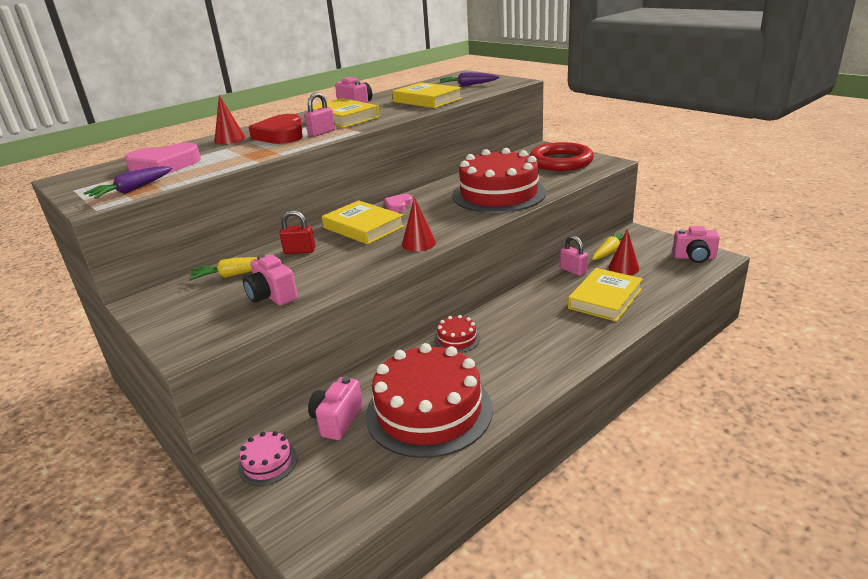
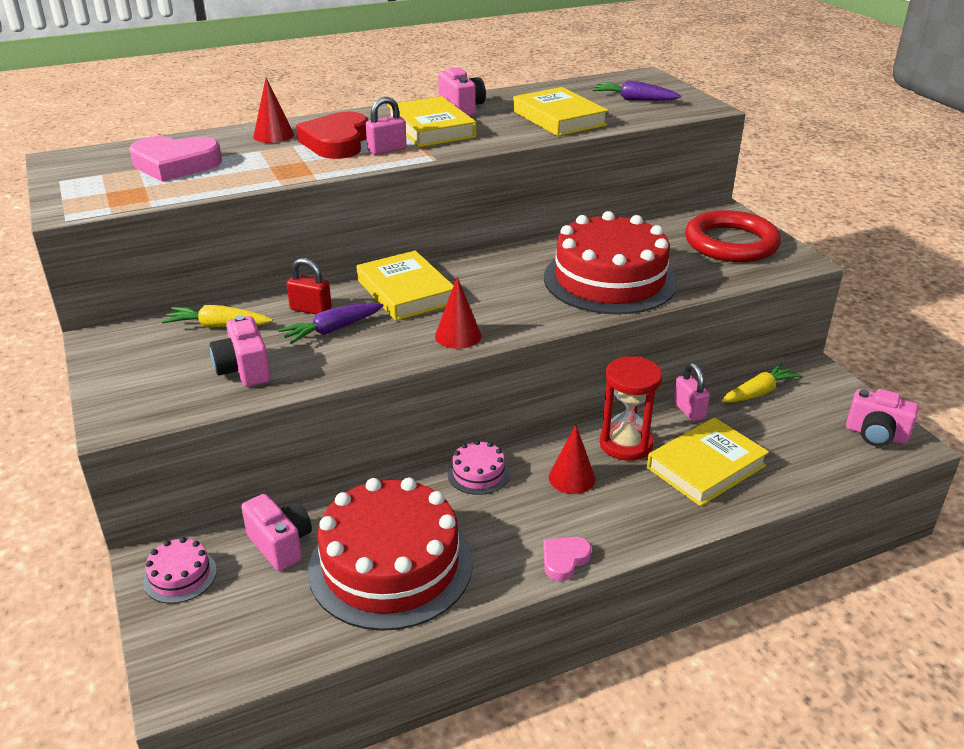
camera: 15 degrees right, 5 degrees up
(132, 190) = (119, 197): purple carrot -> purple carrot (332, 330)
(337, 420) = (280, 544): pink camera -> pink camera turned 105 degrees clockwise
(398, 206) = (469, 267): pink heart -> pink heart (564, 560)
(457, 339) = (478, 473): red cake -> pink cake
(545, 298) = (625, 444): none -> red hourglass
(623, 268) = (762, 425): red cone -> red cone (572, 478)

